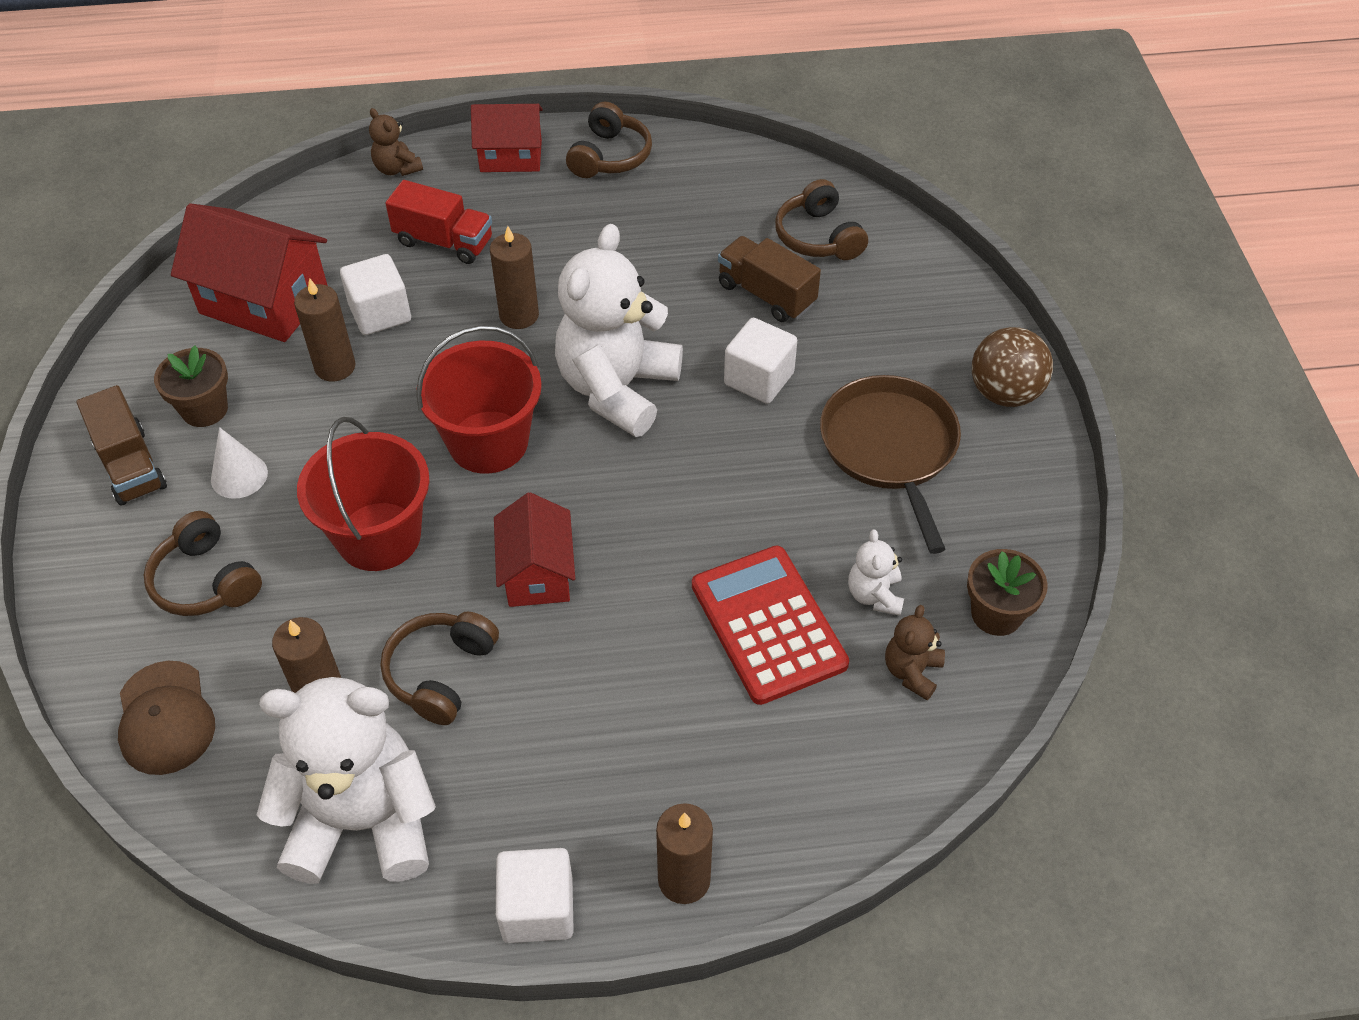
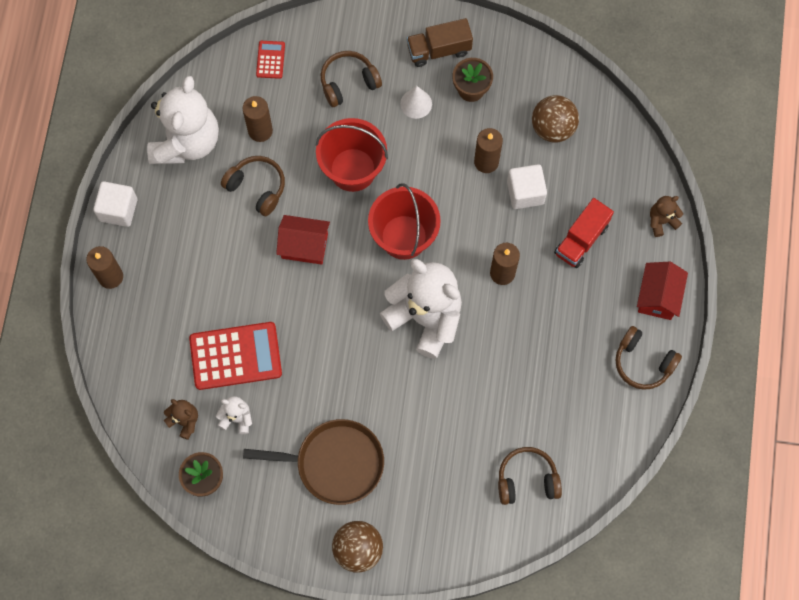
camera: 105 degrees right, 20 degrees up
(165, 718) = (270, 60): brown cap -> red calculator
(264, 301) = (553, 128): red house -> brown ball
(759, 379) = (410, 403): white cube -> none
(766, 294) = (481, 429): brown truck -> none

